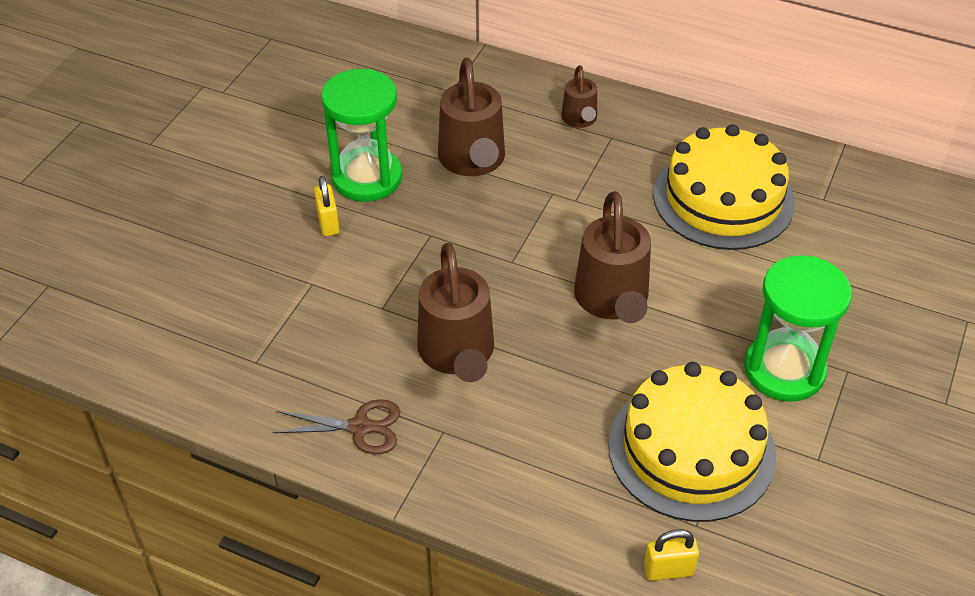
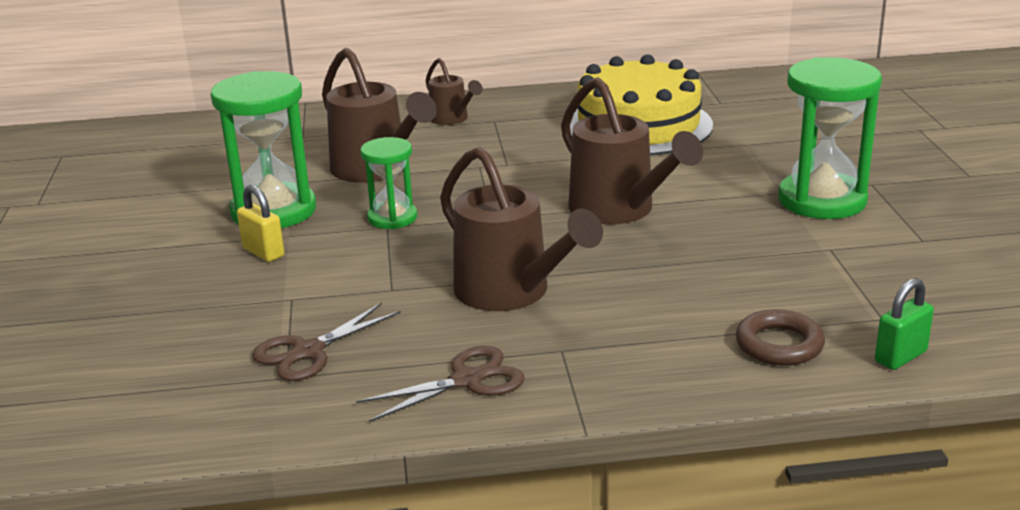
camera: 30 degrees left, 20 degrees down
(285, 345) = (308, 352): none -> brown scissors
(441, 227) = (392, 218): none -> green hourglass
(594, 509) = (779, 344): none -> brown ring
(668, 570) = (900, 357): yellow padlock -> green padlock
(691, 449) = (812, 273): yellow cake -> none

